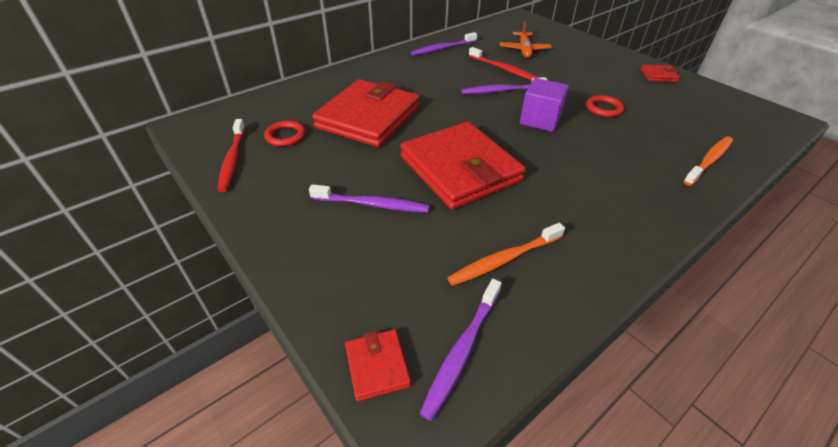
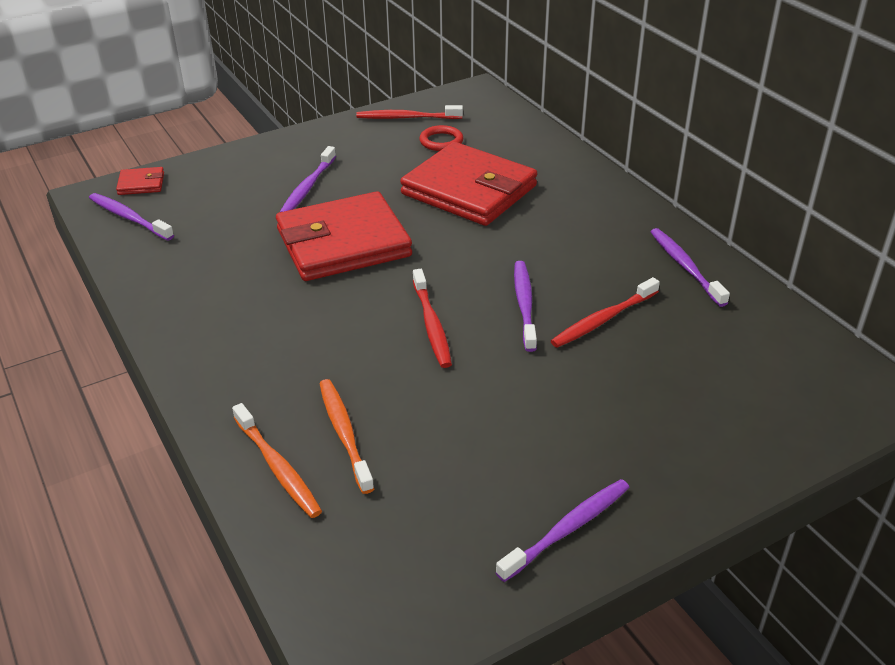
camera: 100 degrees right, 5 degrees down
(504, 259) = (200, 250): orange toothbrush -> orange toothbrush (344, 433)
(524, 50) = (688, 361): orange plane -> none
(540, 120) = (431, 325): purple cube -> red toothbrush
(604, 108) = (450, 402): red ring -> none
(658, 75) = (568, 529): red wallet -> purple toothbrush

